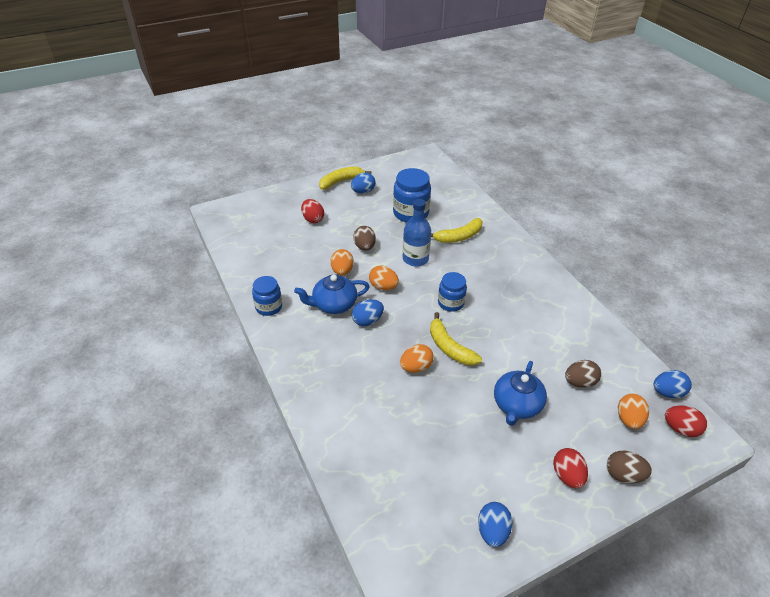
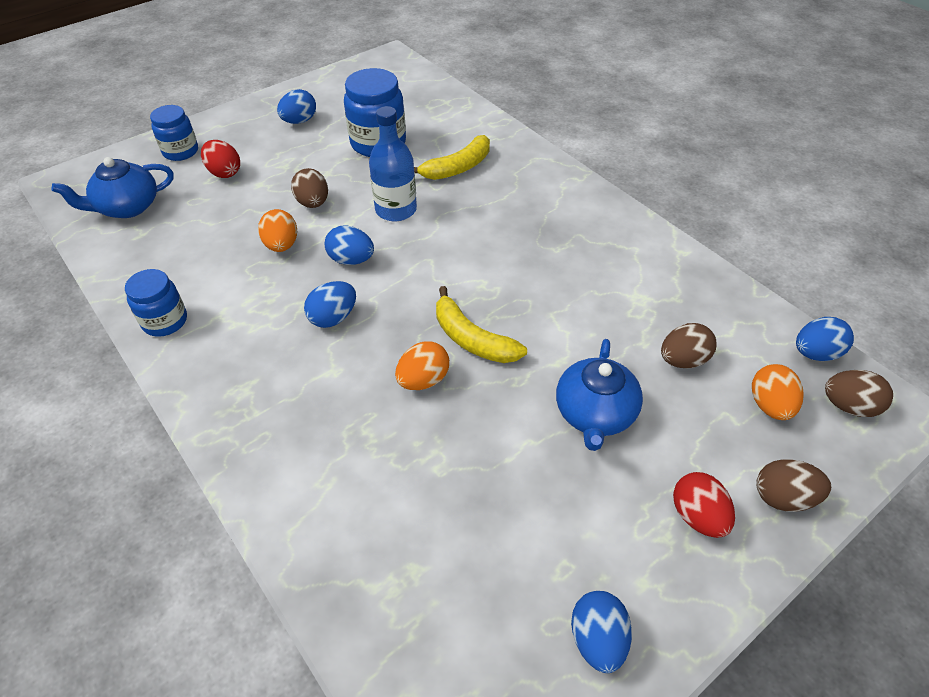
camera: 10 degrees left, 5 degrees up
(334, 305) = (274, 300): blue teapot -> blue teapot (127, 207)
(341, 181) = (263, 111): yellow banana -> none
(383, 287) = (351, 260): orange egg -> blue egg
(450, 303) = (462, 269): blue jar -> blue jar (181, 151)
(680, 428) = (849, 406): red egg -> brown egg

